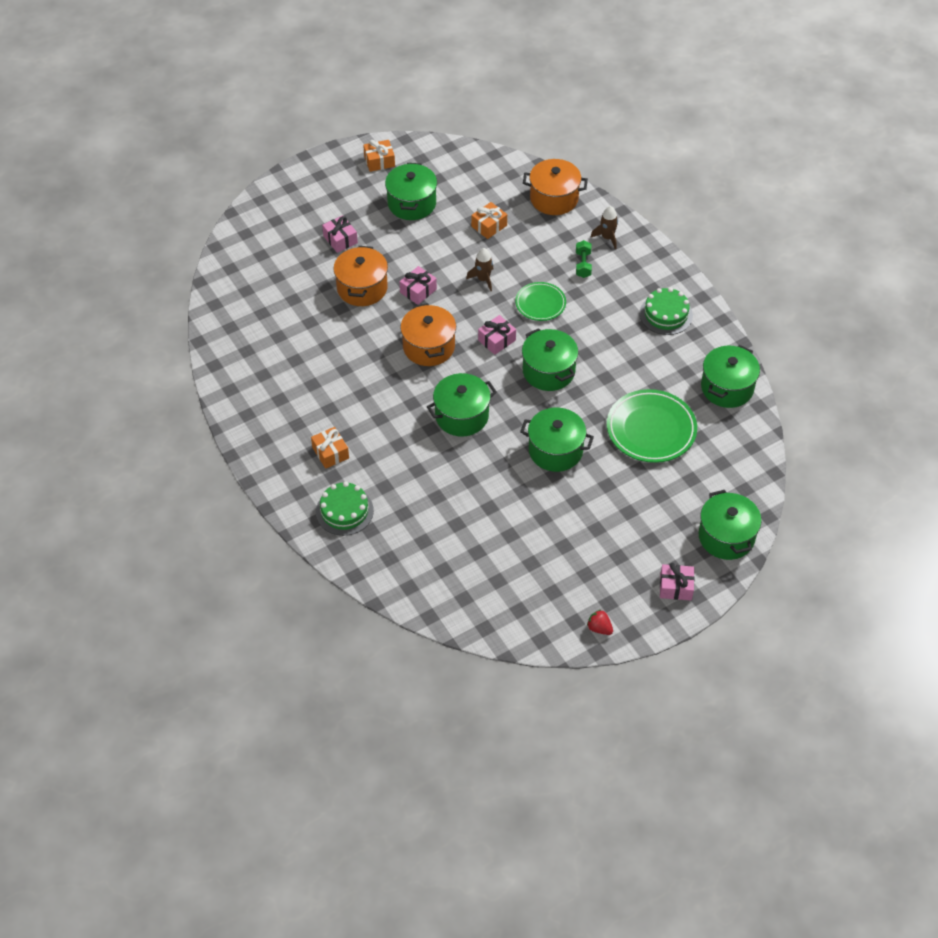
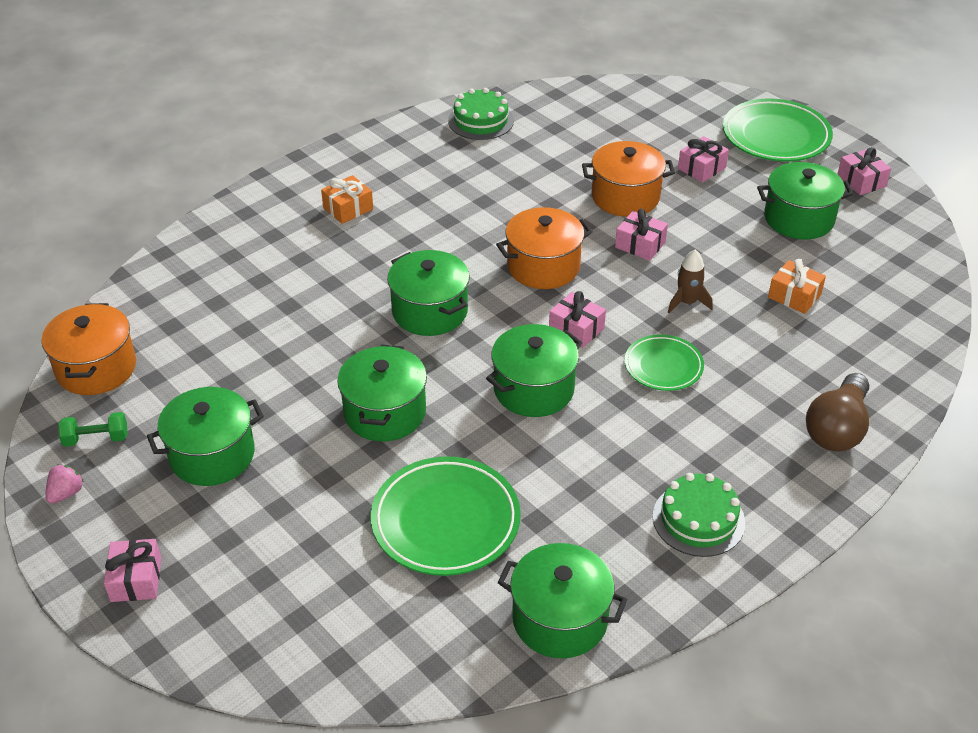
camera: 80 degrees right, 10 degrees down
(313, 190) = (776, 136): none -> green plate
(344, 511) = (259, 231): green cake -> green cake (481, 121)
(379, 161) = (861, 181): orange gift -> pink gift
(554, 198) = (889, 358): orange pot -> orange pot (96, 368)
(583, 265) = (764, 405): green dumbbell -> green dumbbell (96, 439)
(599, 628) = (66, 493): red strawberry -> pink strawberry
(607, 237) = (837, 428): brown rocket -> brown light bulb
(726, 537) = (236, 641): green pot -> green pot (212, 455)

